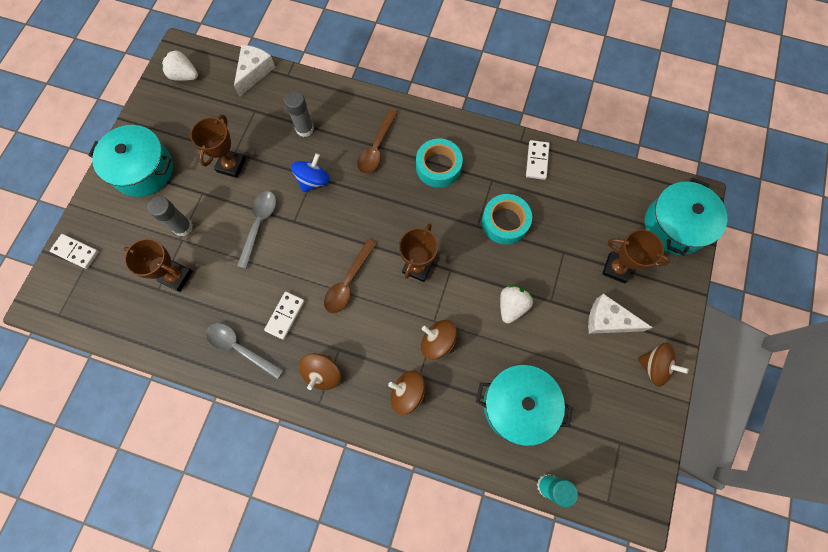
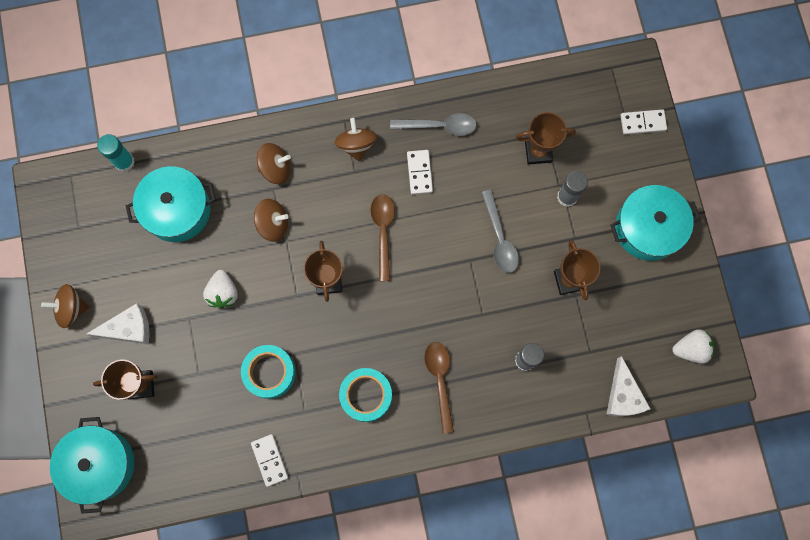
camera: 150 degrees right, 5 degrees up
(313, 180) = (479, 310): blue spinning top -> none

